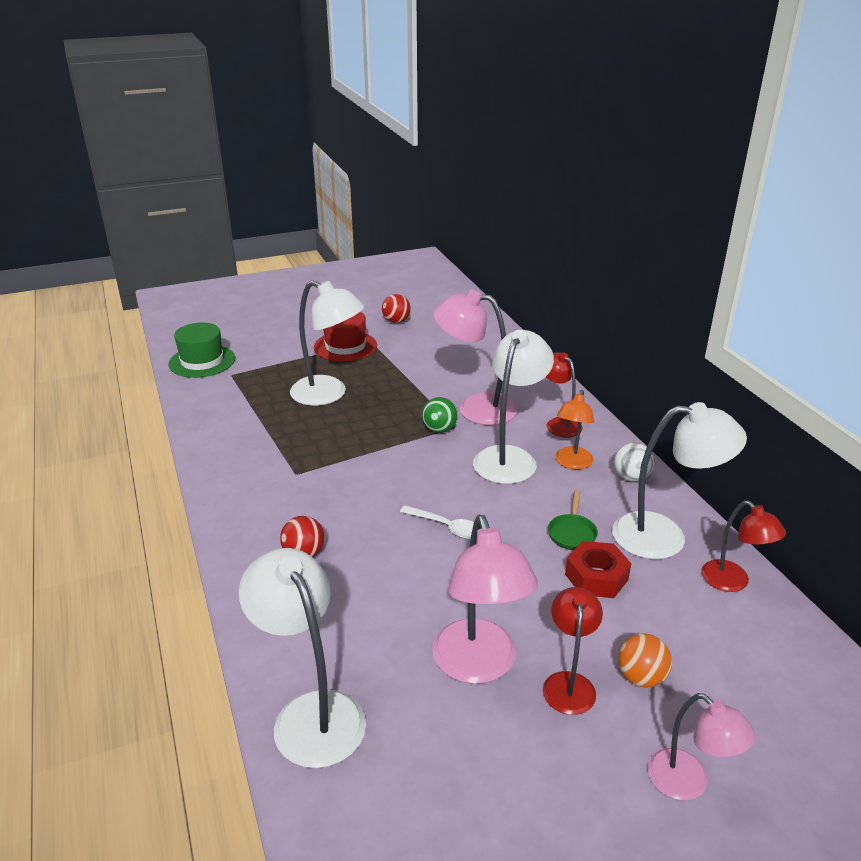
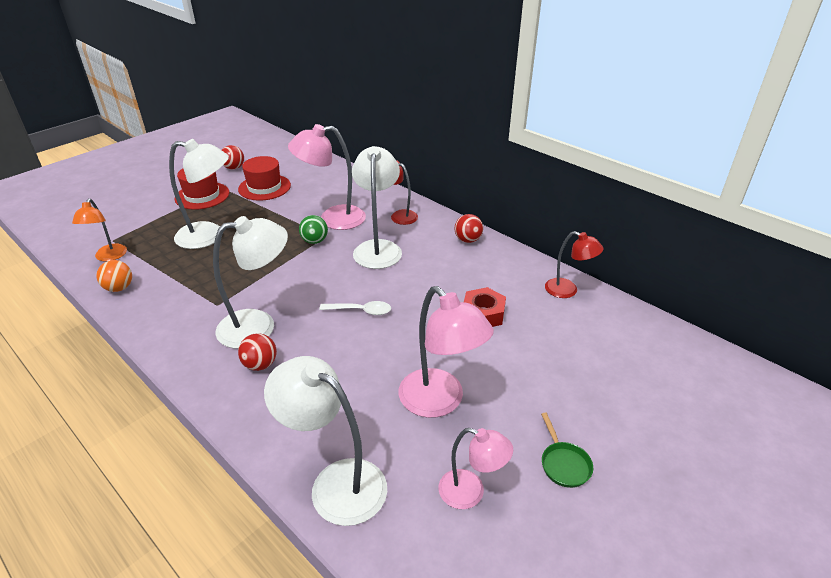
camera: 25 degrees left, 5 degrees up
(202, 361) = (78, 235): green hat -> none
(417, 352) = (264, 187): none -> red hat
(569, 683) = (505, 391): red lamp -> none
(572, 463) = (423, 241): orange lamp -> orange lamp (109, 257)
(572, 533) = (450, 289): green pan -> green pan (564, 464)
(631, 477) = (468, 240): white ball -> red ball
(641, 677) = (548, 371): orange ball -> orange ball (119, 288)
(664, 536) = (511, 273): white lamp -> white lamp (258, 326)
(688, 783) = (613, 428): pink lamp -> pink lamp (471, 493)

